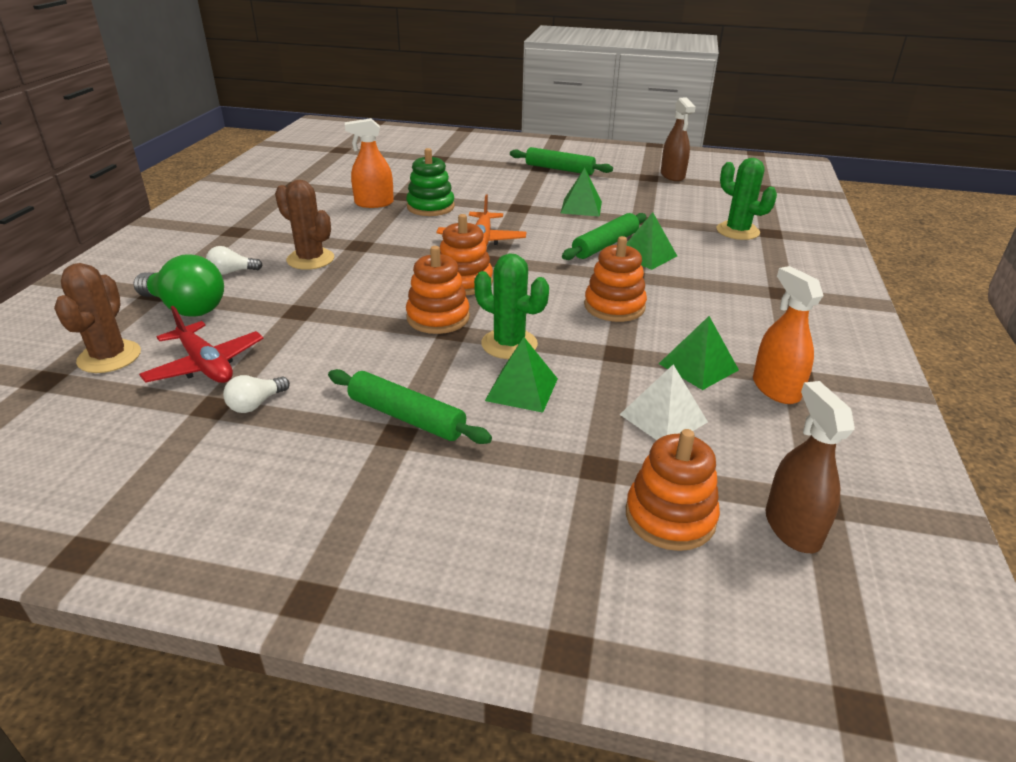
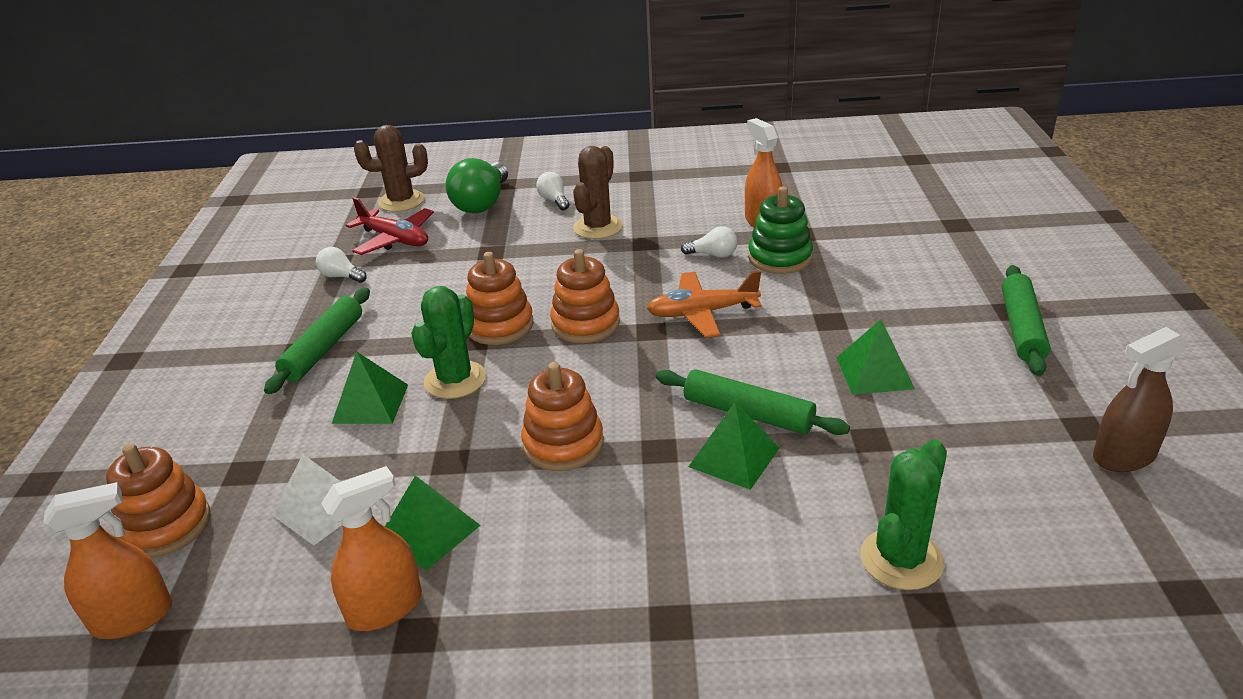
camera: 80 degrees right, 0 degrees up
(205, 365) = (395, 239): red plane -> red plane turned 90 degrees counterclockwise
(404, 225) = (713, 255): none -> white light bulb
(792, 527) = (133, 618): brown spray bottle -> orange spray bottle

